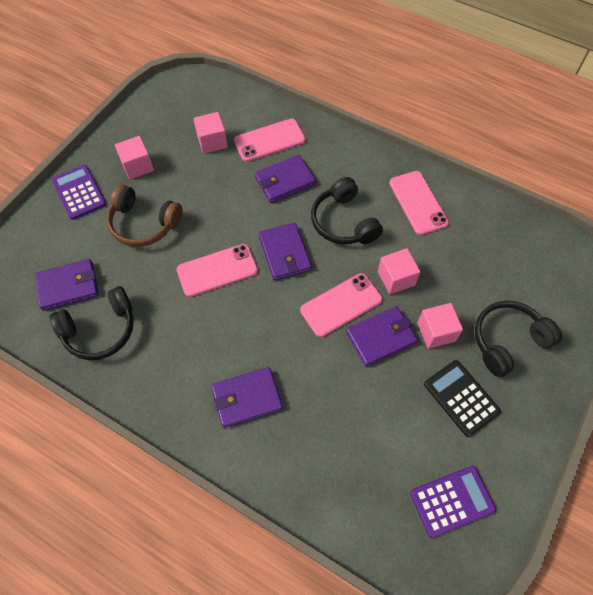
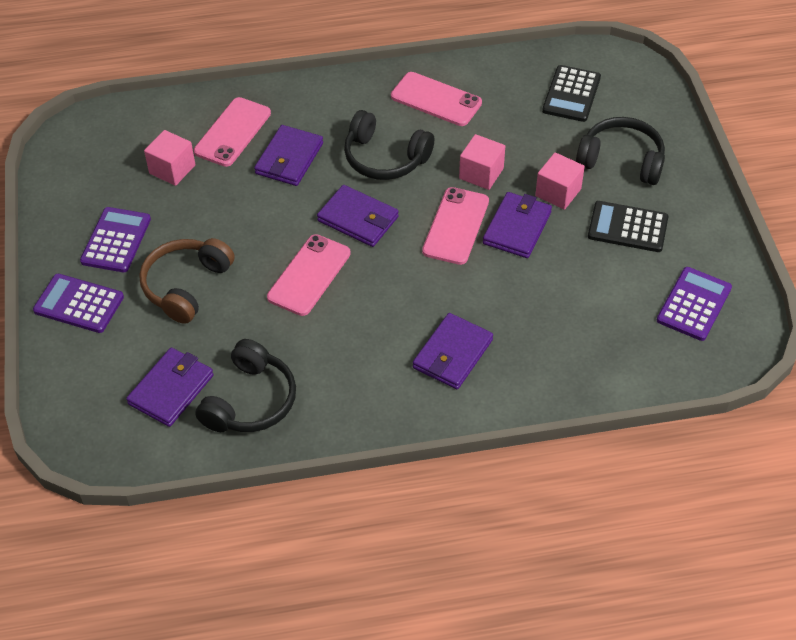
camera: 40 degrees left, 10 degrees down
(137, 166) = (116, 240): pink cube -> purple calculator
(144, 224) = (186, 285): brown headphones -> brown headphones turned 135 degrees clockwise
(508, 341) = (621, 160): black headphones -> black headphones turned 90 degrees clockwise
(519, 263) = (571, 94): none -> black calculator

